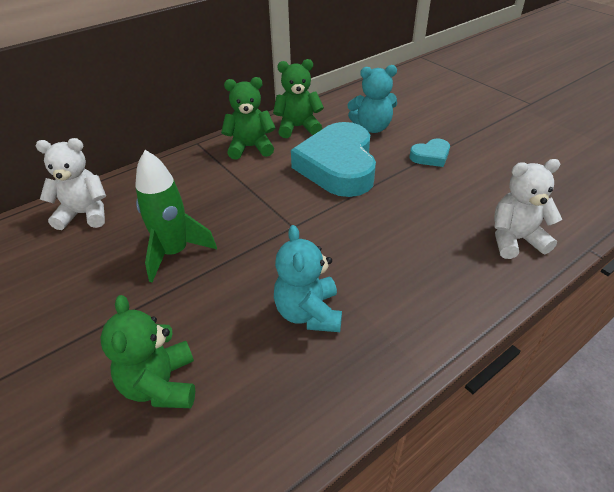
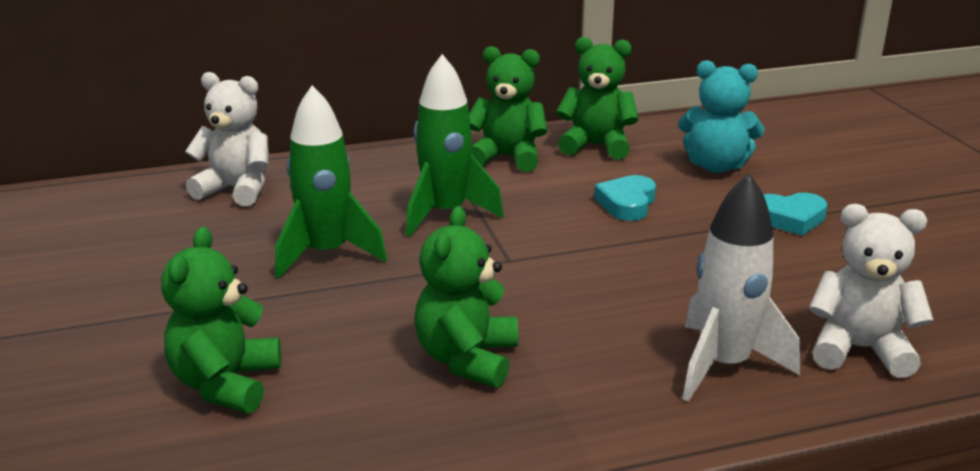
camera: 20 degrees right, 15 degrees down
(235, 200) = (445, 214): none -> green rocket
(308, 313) = (467, 359): turquoise teddy bear -> green teddy bear
(338, 166) = (627, 203): turquoise heart -> turquoise heart, size x0.44
(454, 272) = (723, 365): none -> white rocket

